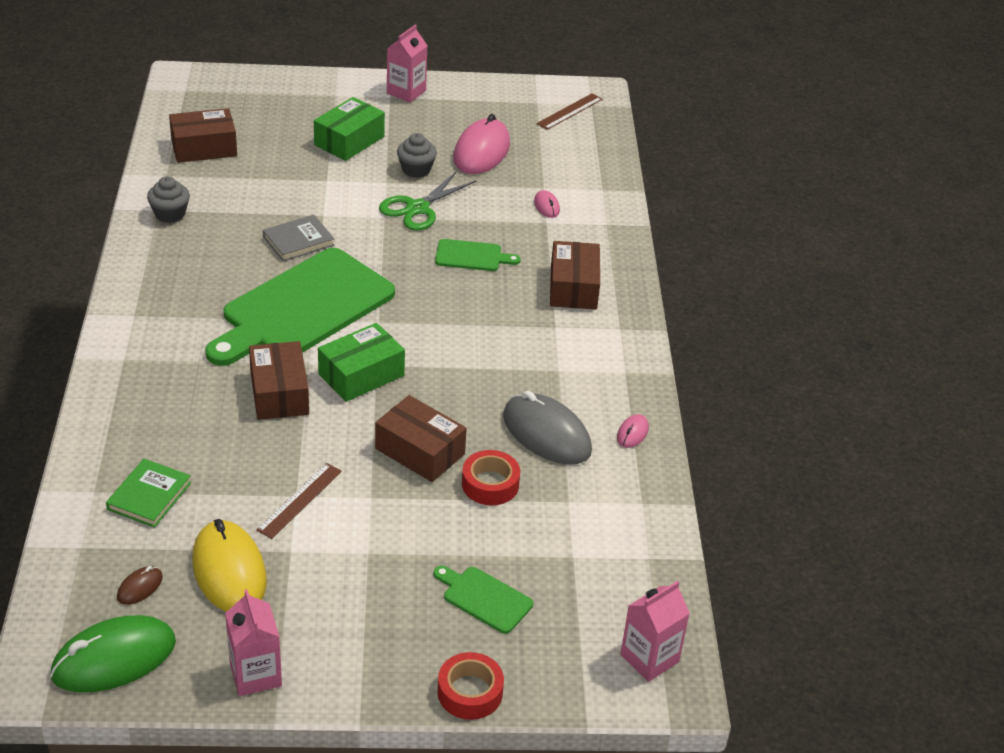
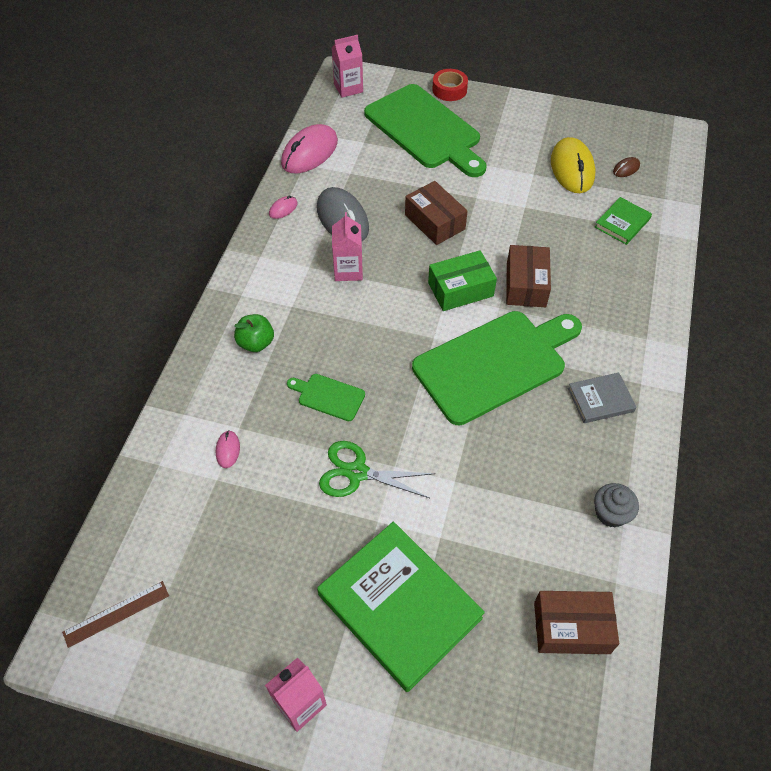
camera: 160 degrees left, 15 degrees up
(114, 659) = (638, 135): green mouse -> none
(255, 674) = (561, 116): pink carton -> pink carton (348, 270)
(298, 241) = (485, 448): grey book -> grey book (600, 400)
(300, 500) = (523, 203): brown ruler -> none
(349, 141) = (399, 606): green box -> green book
(416, 169) = (338, 536): grey cupcake -> none
(417, 208) = (357, 472): green scissors -> green scissors turned 135 degrees counterclockwise
(481, 151) = (255, 554): pink mouse -> pink mouse (310, 153)
(484, 598) = (425, 129): green cutting board -> green cutting board, size x2.33
(490, 484) = (395, 192): red tape -> none
(573, 287) = (256, 343): brown box -> green apple

